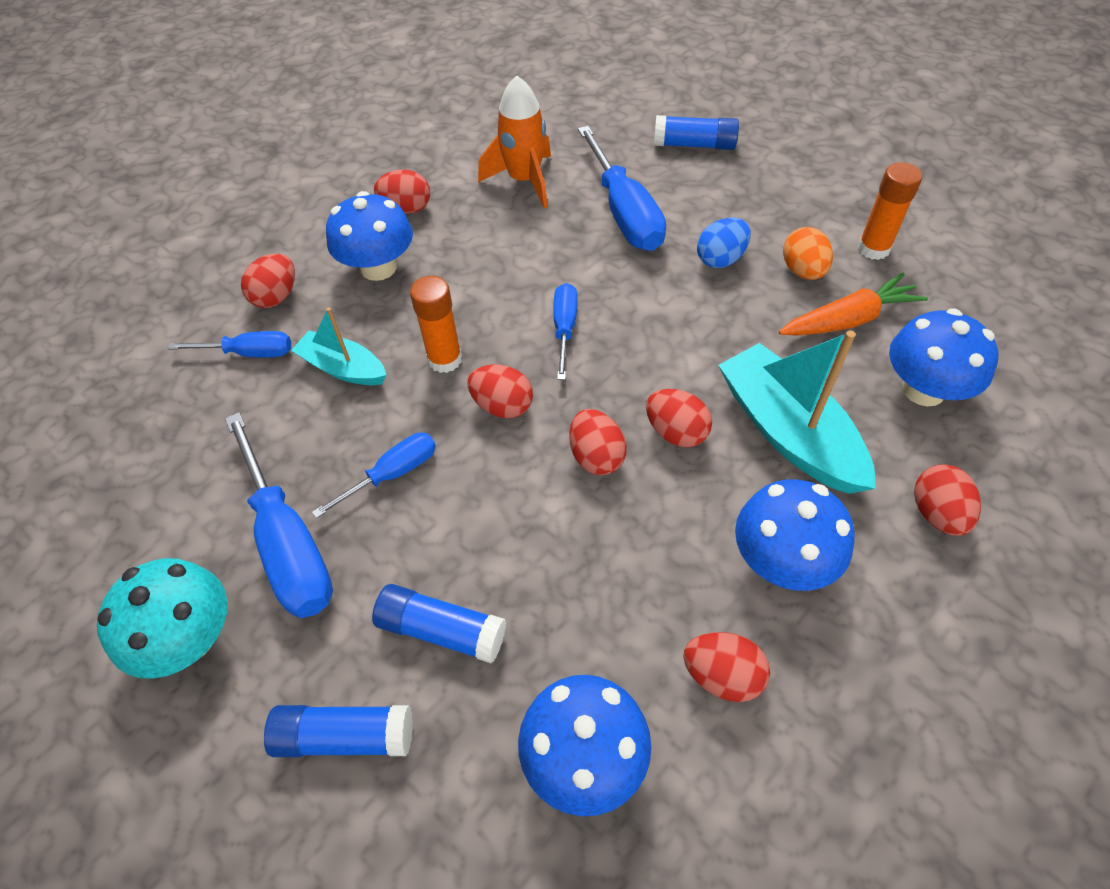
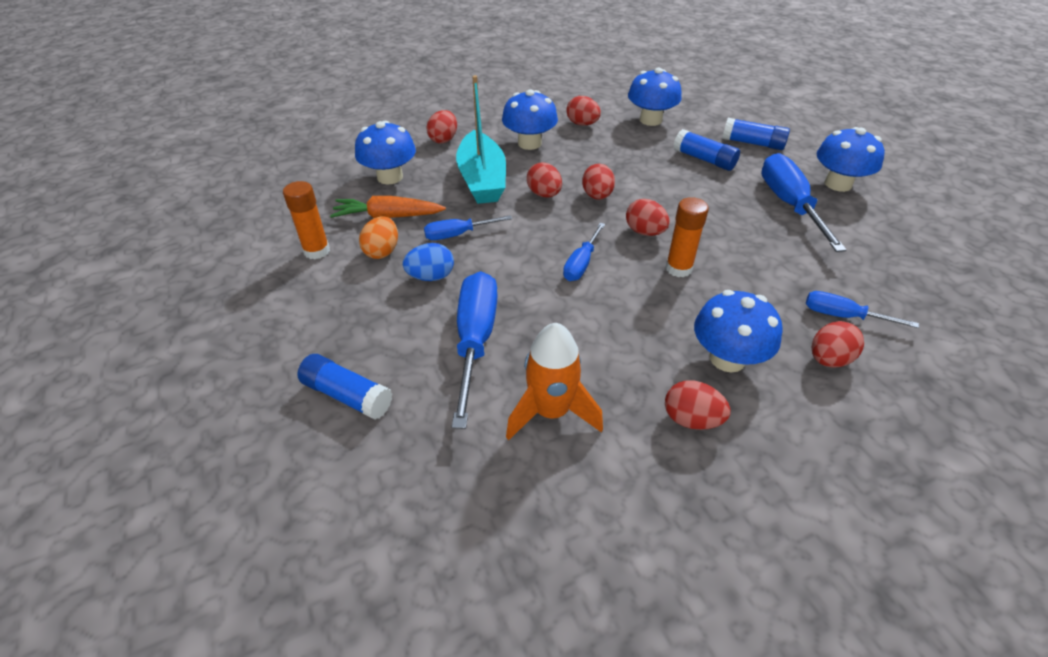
camera: 160 degrees left, 10 degrees down
(190, 638) = (838, 184): turquoise mushroom -> blue mushroom
(343, 368) = (759, 283): turquoise boat -> none
(392, 474) = (725, 218): blue screwdriver -> blue screwdriver (458, 234)

